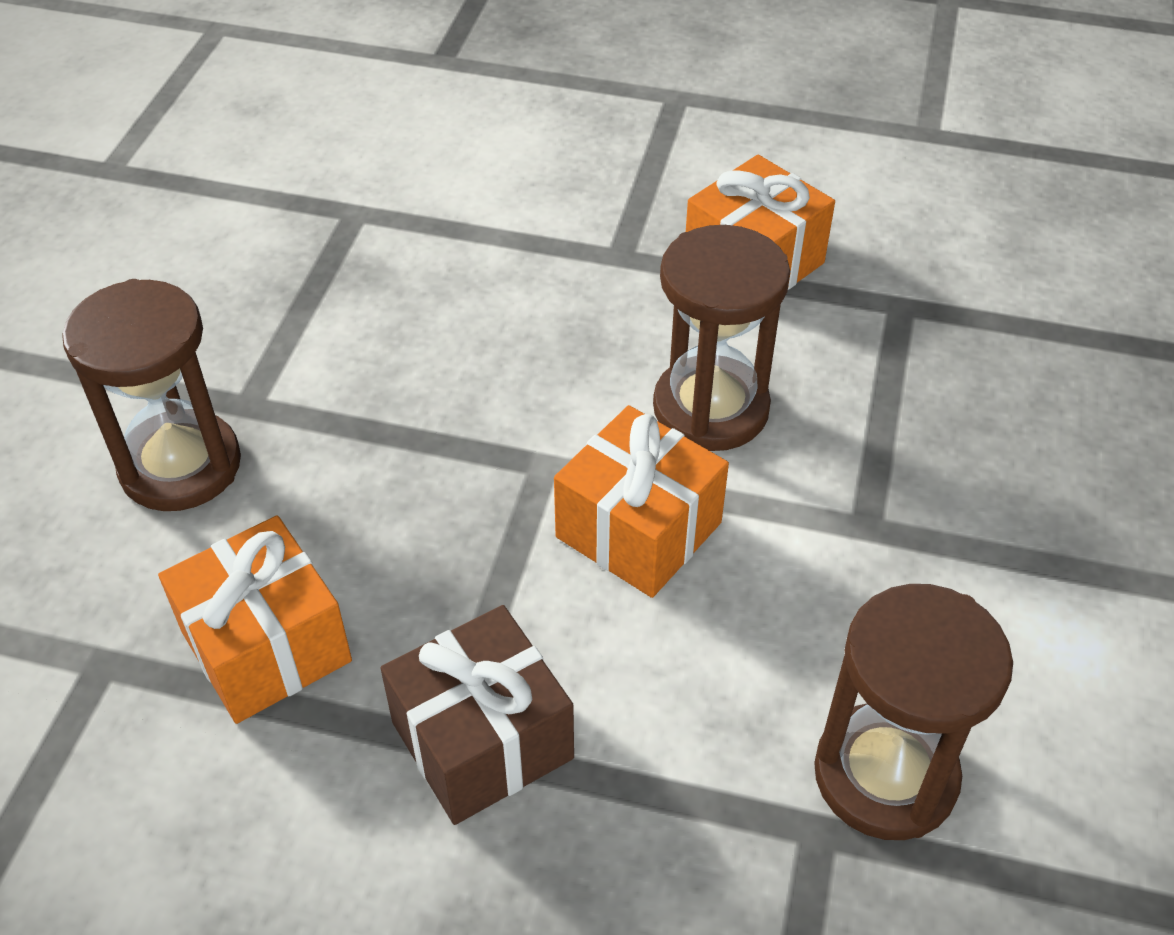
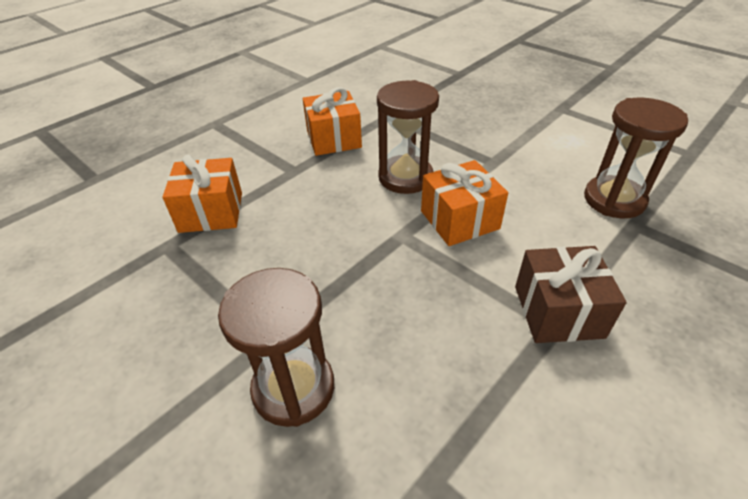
camera: 60 degrees left, 5 degrees down
(266, 646) = (459, 384): orange gift -> orange gift (211, 212)

